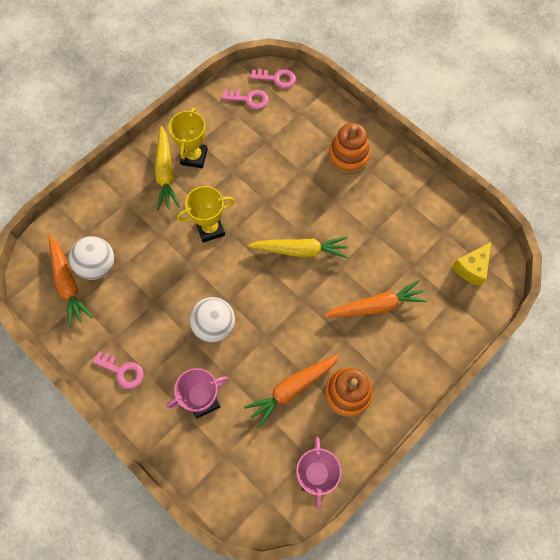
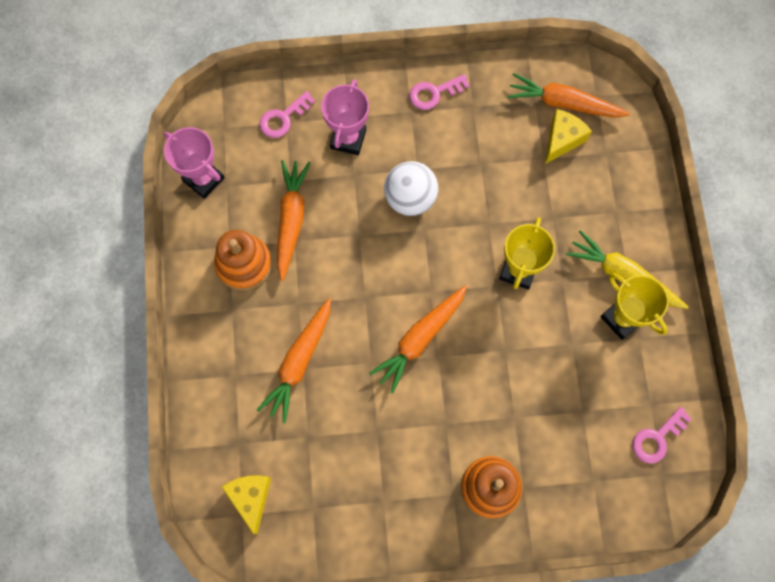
camera: 130 degrees right, 5 degrees up
(97, 266) = (562, 140): white ball -> yellow cheese
(276, 78) = (664, 496): pink key -> pink key (283, 118)
(300, 250) = (420, 339): yellow carrot -> orange carrot

